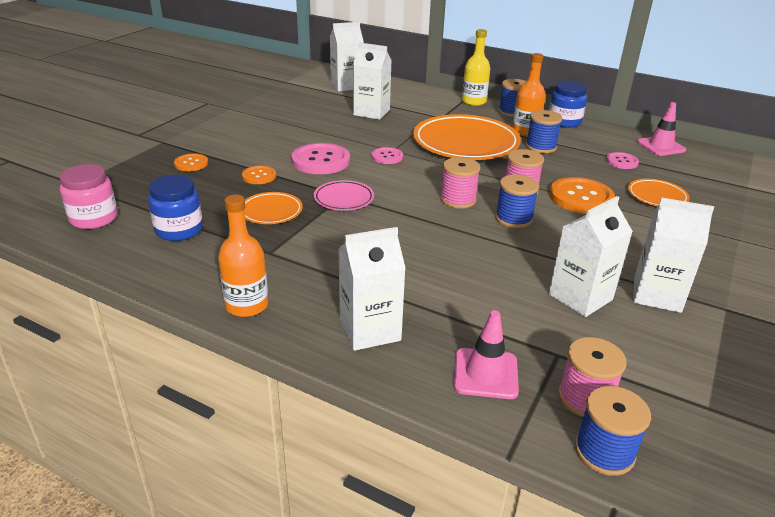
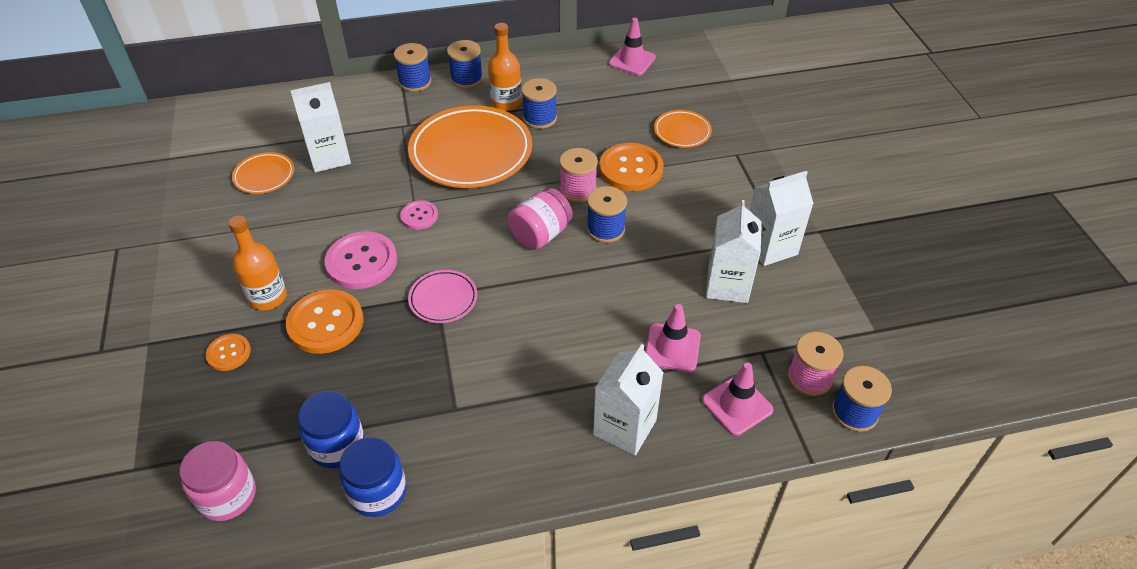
camera: 40 degrees left, 15 degrees up
(247, 305) = (507, 478): orange bottle -> orange bottle (268, 297)
(259, 176) = (325, 323): orange button -> orange button, size x1.81
(271, 211) = (396, 361): orange plate -> orange plate (264, 176)
(346, 86) = (251, 127): white carton -> none
(458, 199) = (540, 234): pink spool -> pink jar
(473, 102) = (415, 82): yellow bottle -> blue spool
(476, 307) = (672, 347): none -> pink traffic cone
(564, 122) = (526, 68): blue jar -> blue jar (378, 492)
(621, 162) = (620, 101): pink button -> none

